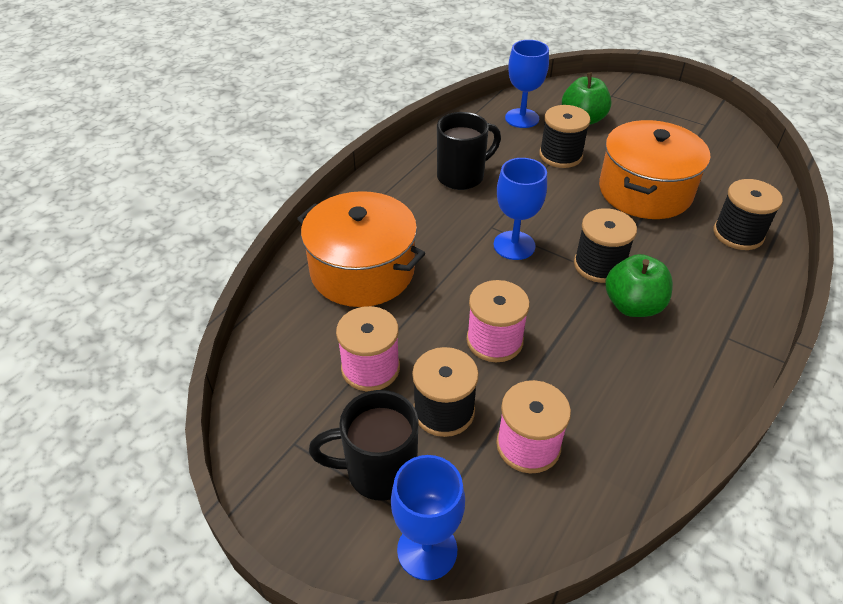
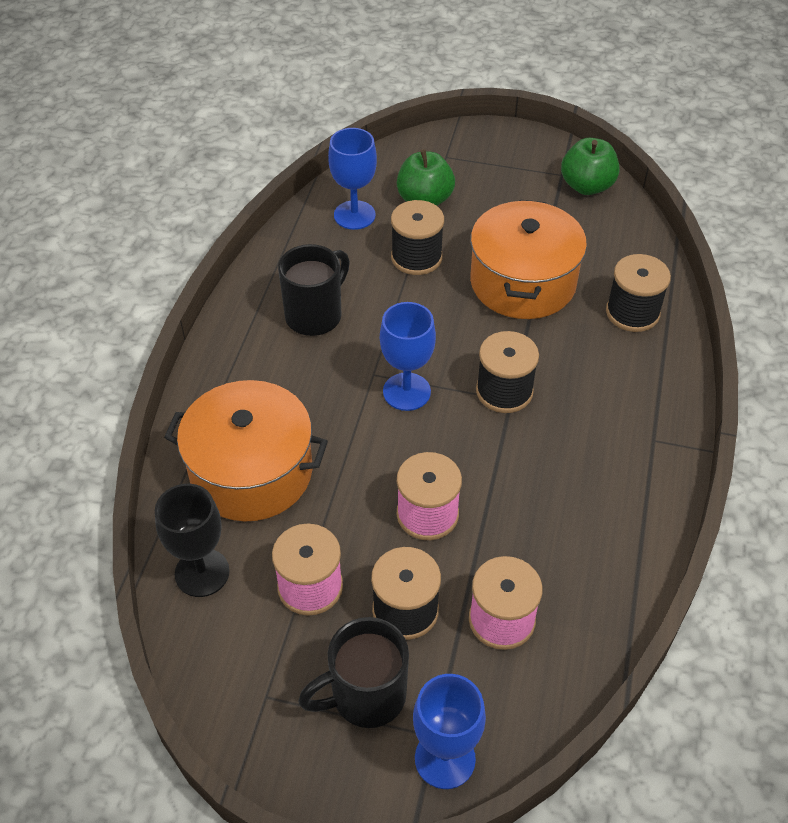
camera: 20 degrees left, 5 degrees up
(289, 332) = (202, 573): none -> black goblet
(633, 305) = (553, 430): green apple -> green apple (587, 186)

